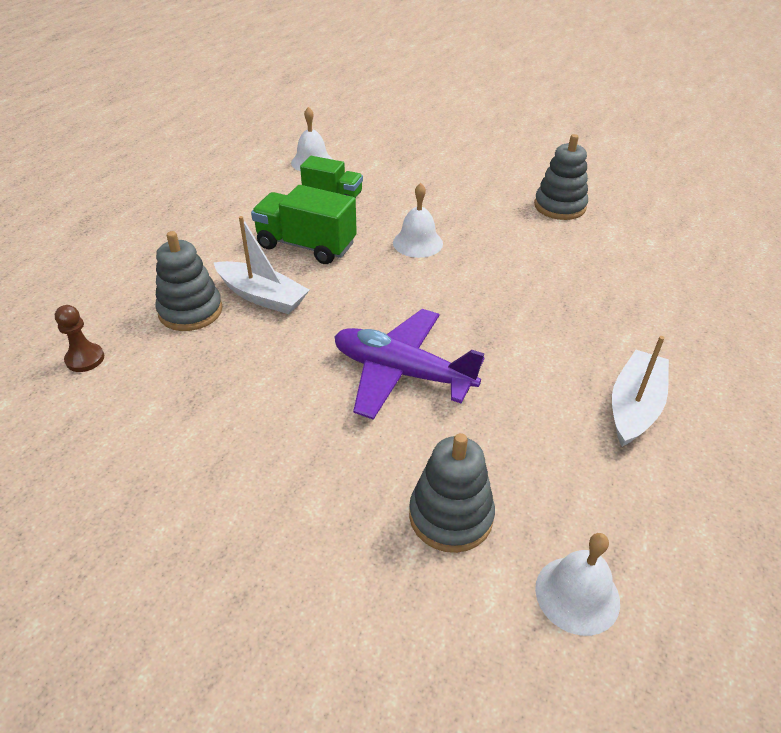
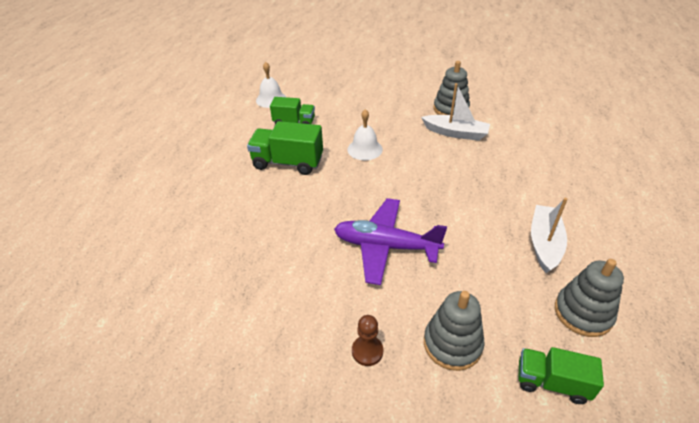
camera: 10 degrees left, 0 degrees up
(85, 359) = (153, 275): brown pawn -> brown pawn (367, 351)
(190, 311) = (220, 225): grey stacking toy -> grey stacking toy (583, 313)
(262, 296) = (269, 206): white boat -> white boat (455, 133)
(577, 594) = (551, 382): white bell -> green truck

